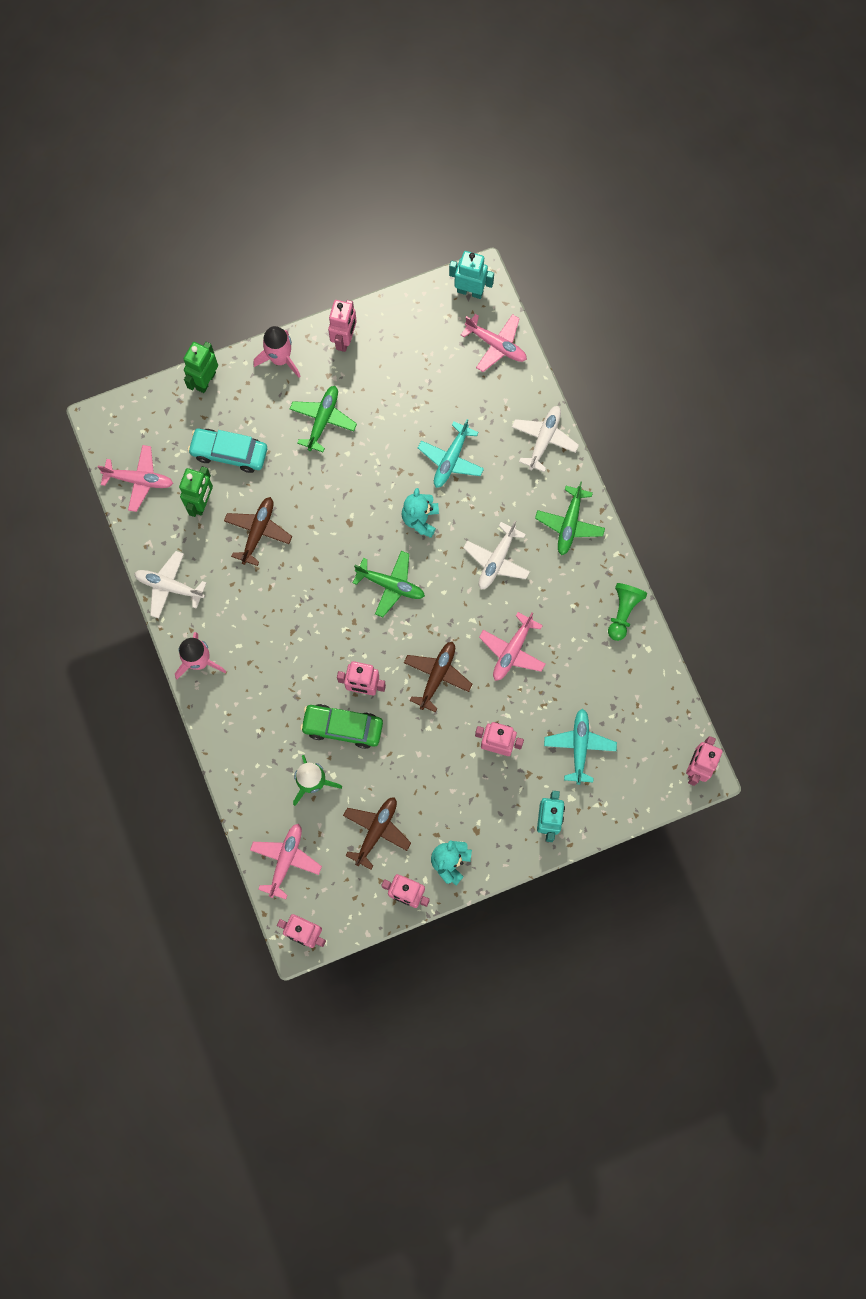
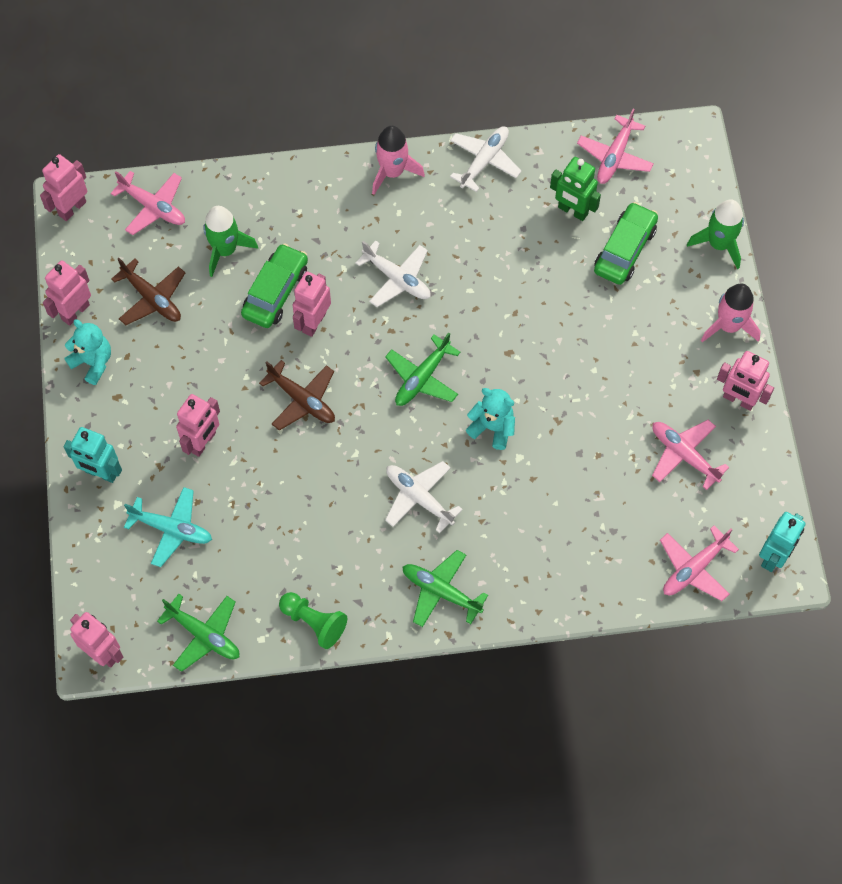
camera: 105 degrees right, 10 degrees down
(205, 380) = (719, 244): green robot -> green rocket
(229, 453) = (624, 249): turquoise car -> green car
(258, 531) = (523, 258): brown plane -> none
(323, 420) = (642, 353): green plane -> green plane (204, 635)
(451, 459) = (557, 479): turquoise plane -> none
(512, 651) = (306, 486): pink plane -> pink plane (683, 455)
(544, 439) = (557, 591): white plane -> white plane (397, 279)

